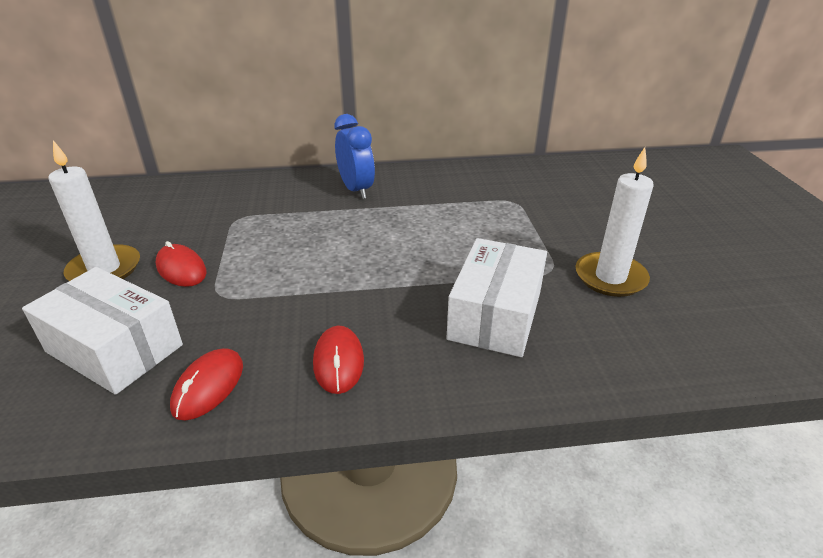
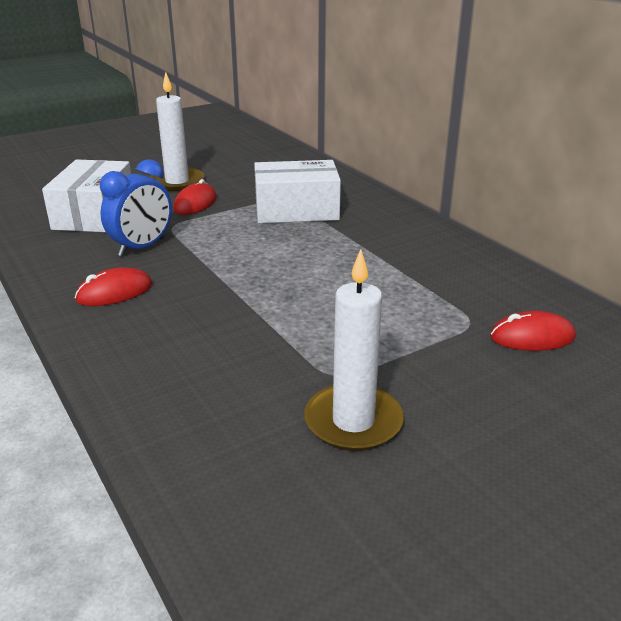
camera: 65 degrees right, 5 degrees down
(208, 386) = (68, 254): red mouse -> red mouse (532, 337)
(356, 190) = (388, 230): blue clock -> blue clock (142, 247)
(495, 315) = (222, 353): white box -> white box (296, 210)

